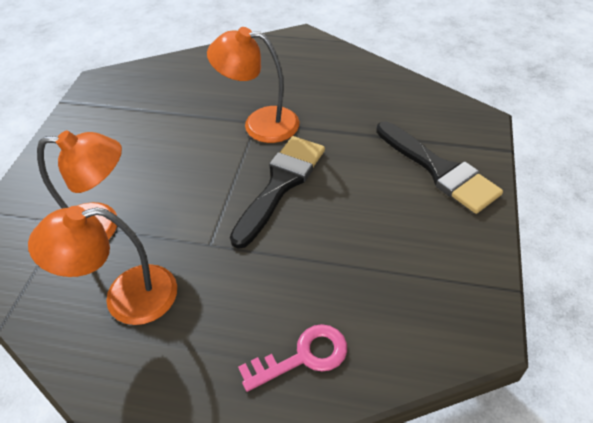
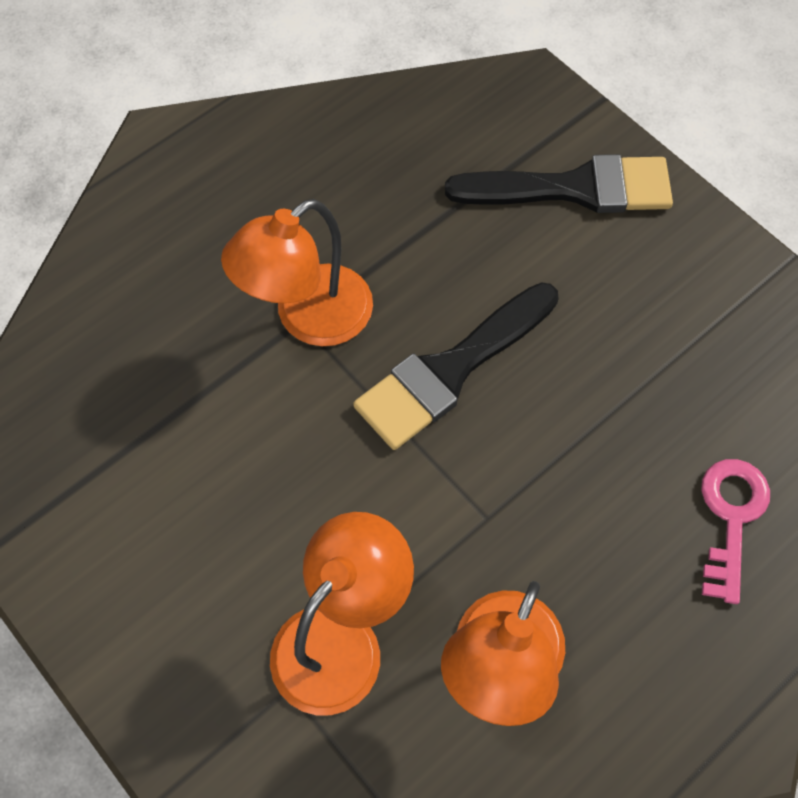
camera: 55 degrees left, 15 degrees up
(280, 184) = (451, 370): black brush -> black brush turned 105 degrees counterclockwise

